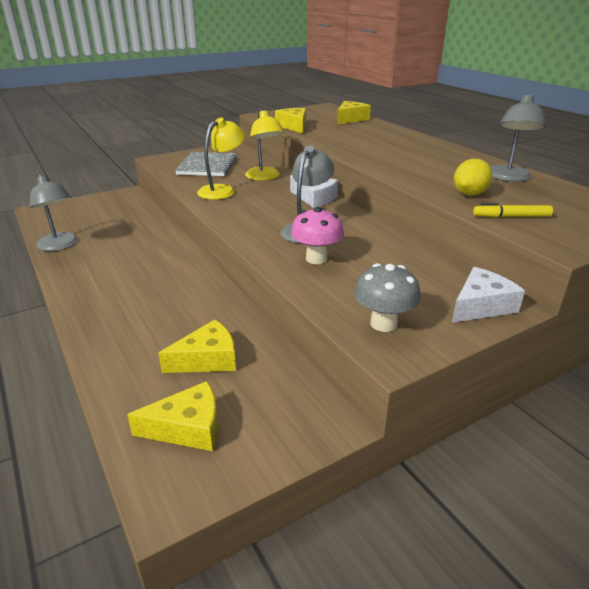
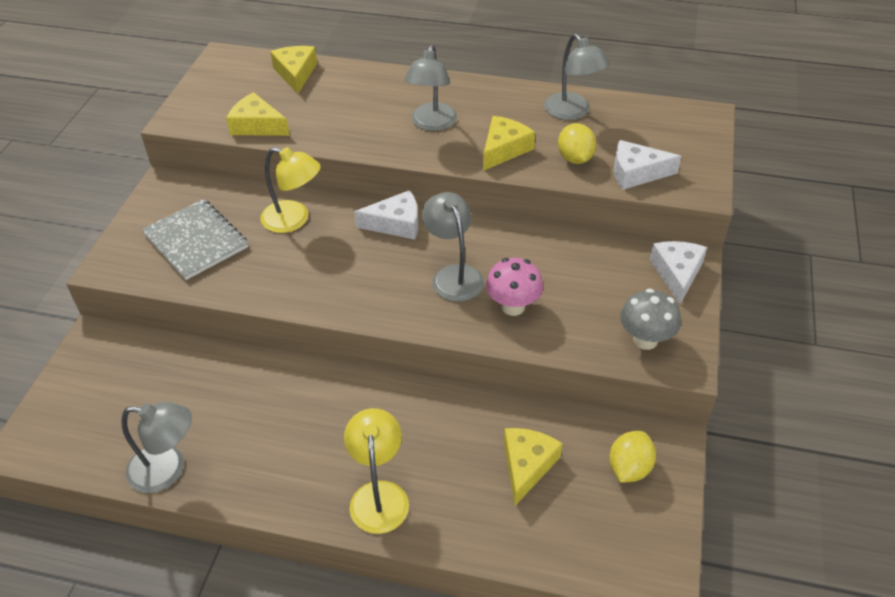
camera: 45 degrees left, 15 degrees up
(188, 428) = (599, 527): yellow cheese -> yellow cheese (504, 149)
(222, 190) = (285, 272): yellow lamp -> yellow lamp (379, 495)
(270, 413) = (629, 468): none -> yellow lemon
(392, 153) = (432, 124): none -> grey lamp
(511, 216) = (636, 173): yellow marker -> white cheese

